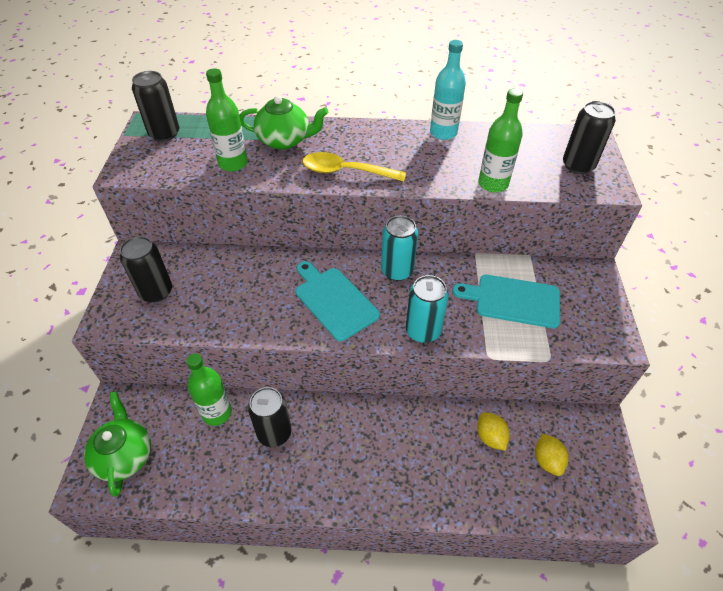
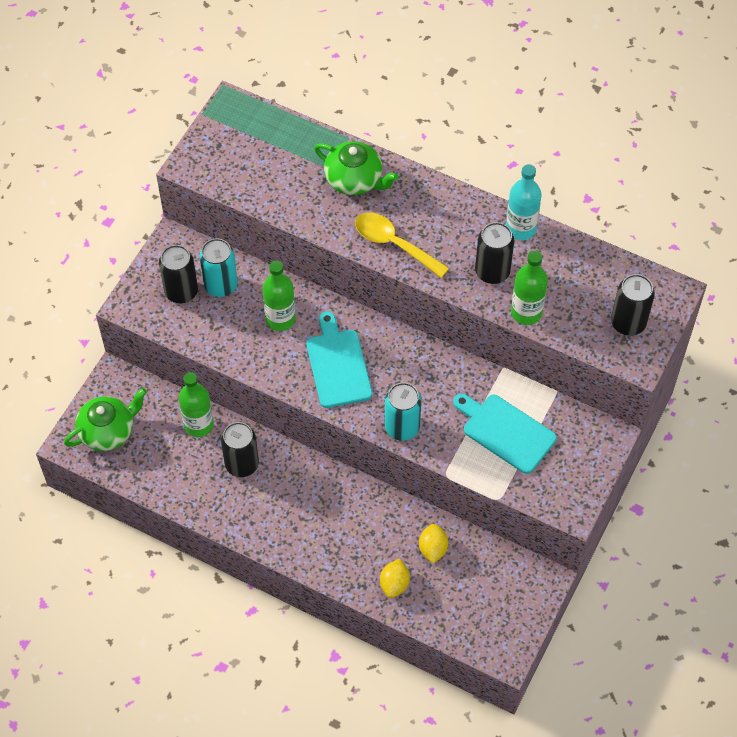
camera: 25 degrees right, 10 degrees up
(125, 455) = (108, 431): green teapot -> green teapot turned 45 degrees clockwise
(164, 134) = (241, 127): black can -> black can (492, 271)
(233, 163) = (292, 193): green bottle -> green bottle (280, 319)
(397, 271) = (414, 356): turquoise can -> turquoise can (221, 285)
(547, 460) = (471, 589): yellow lemon -> yellow lemon (394, 584)

